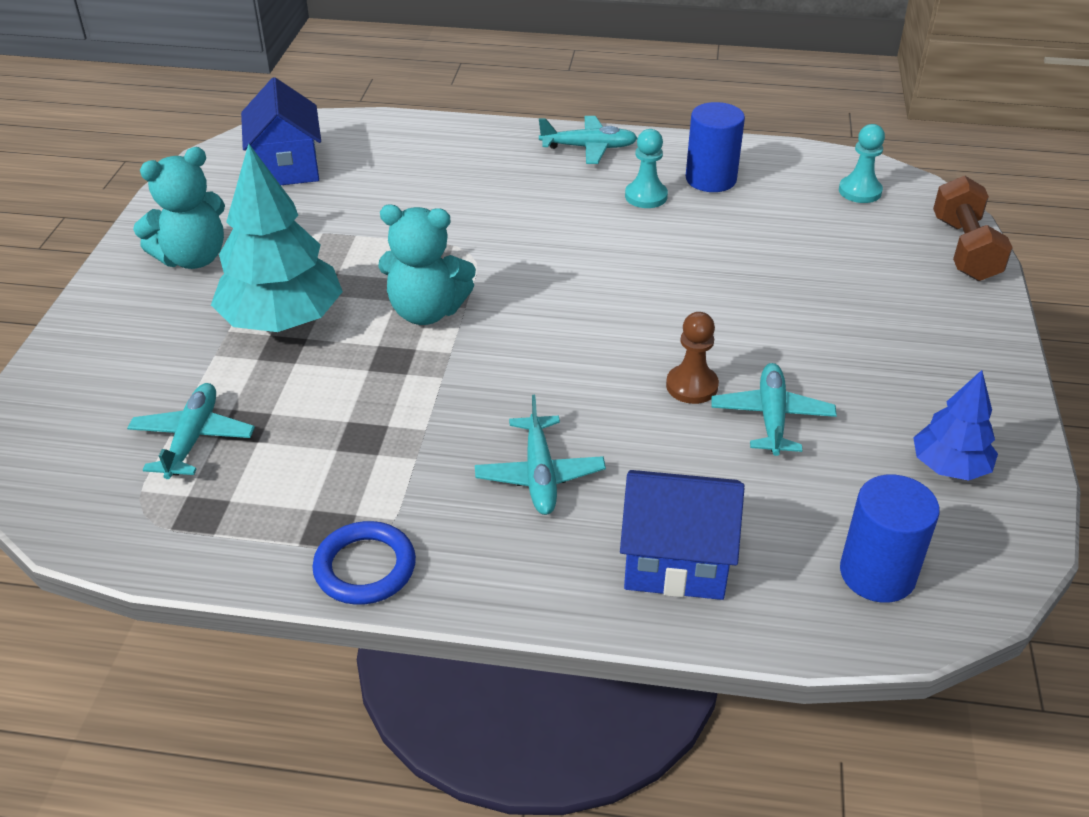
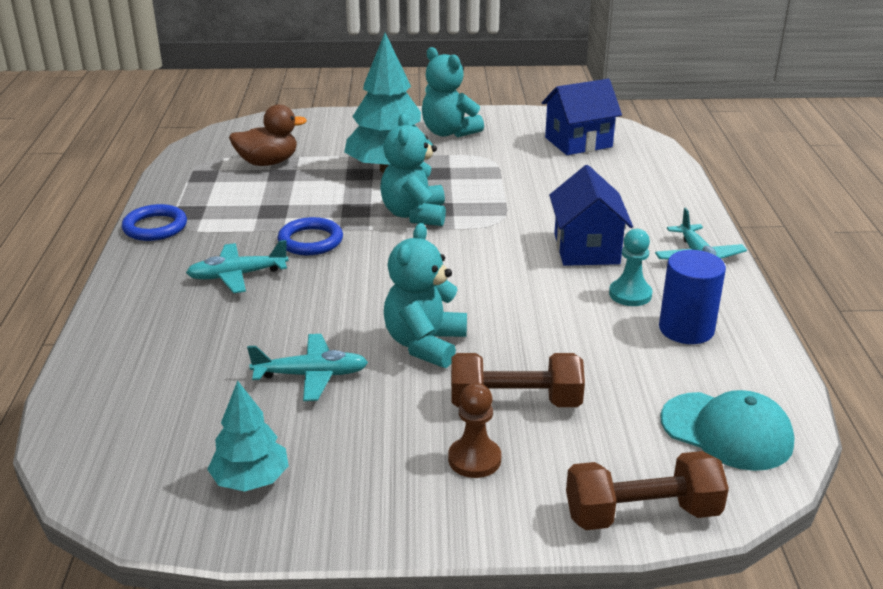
camera: 80 degrees right, 10 degrees down
(193, 438) = (268, 162): turquoise plane -> brown duck
(465, 404) = (310, 241): none -> blue ring
(675, 561) = (147, 336): blue house -> blue house (586, 249)
(692, 386) = (346, 333): brown pawn -> brown pawn (474, 459)
(720, 332) = (425, 344): none -> turquoise teddy bear
(821, 289) = (515, 402): none -> brown dumbbell
(860, 191) = (726, 431): turquoise pawn -> turquoise cap
(877, 574) = (122, 432): blue cylinder -> none
(949, 467) = (250, 480): blue tree -> turquoise tree

